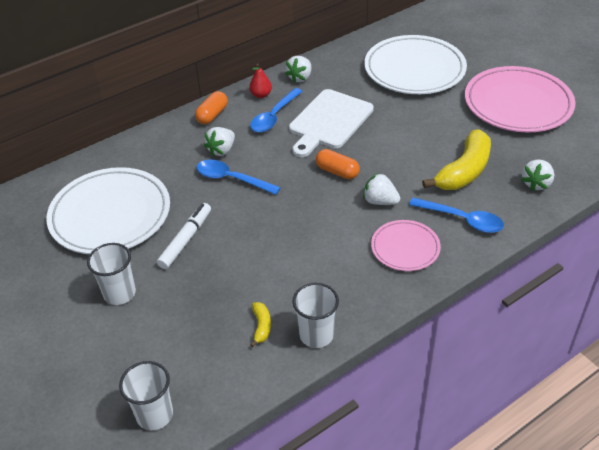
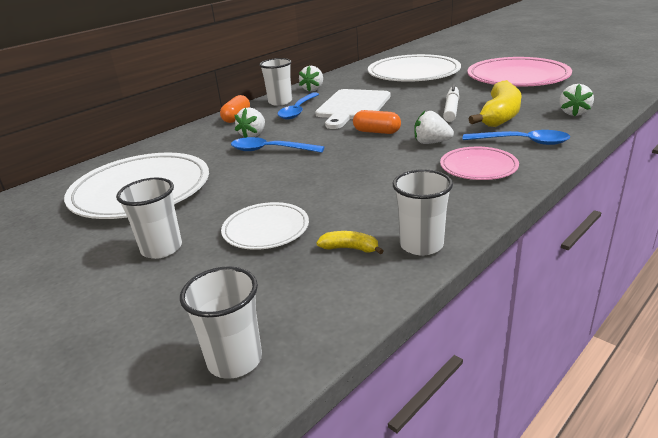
camera: 10 degrees left, 15 degrees down
(186, 240) = (233, 196): white marker -> white marker (451, 109)
(203, 289) = (266, 229): none -> white plate
(261, 95) = (280, 102): red pear -> white cup
(261, 326) = (350, 248): yellow banana -> yellow banana turned 60 degrees counterclockwise

